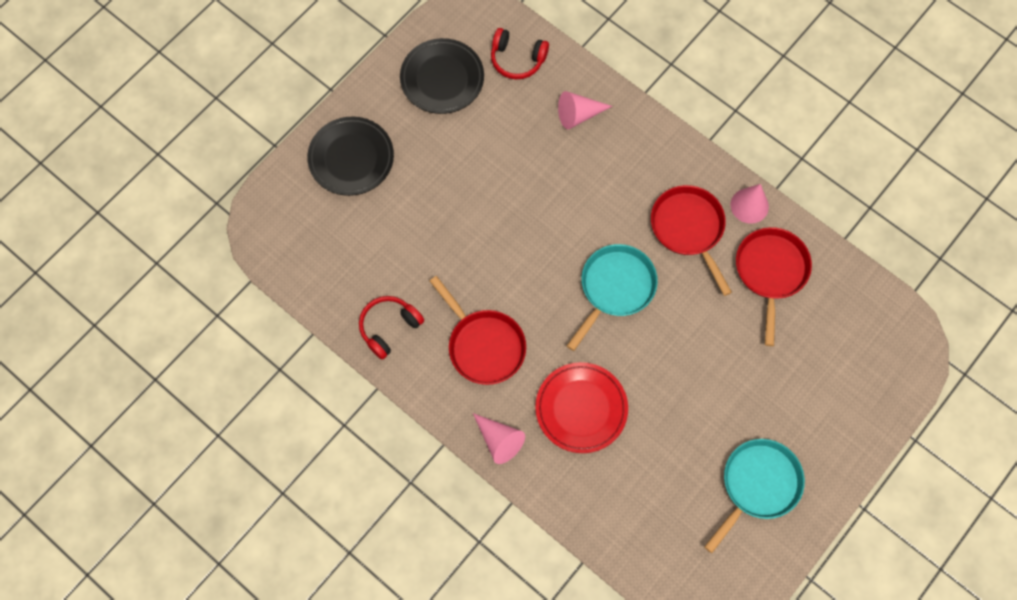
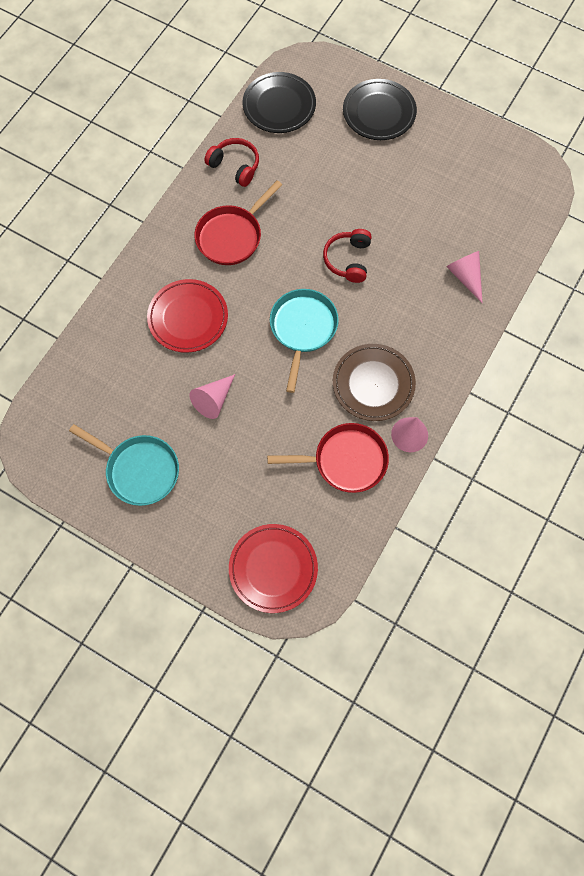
camera: 80 degrees right, 0 degrees up
(442, 78) = (471, 165): black plate -> black plate (279, 106)
(499, 440) = (151, 260): pink cone -> pink cone (213, 400)
(517, 59) = (507, 219): red headphones -> red headphones (348, 260)
(614, 288) = (302, 329): turquoise pan -> turquoise pan turned 105 degrees counterclockwise
(689, 229) = (373, 384): red pan -> brown plate
(878, 362) = (273, 569): none -> red plate

